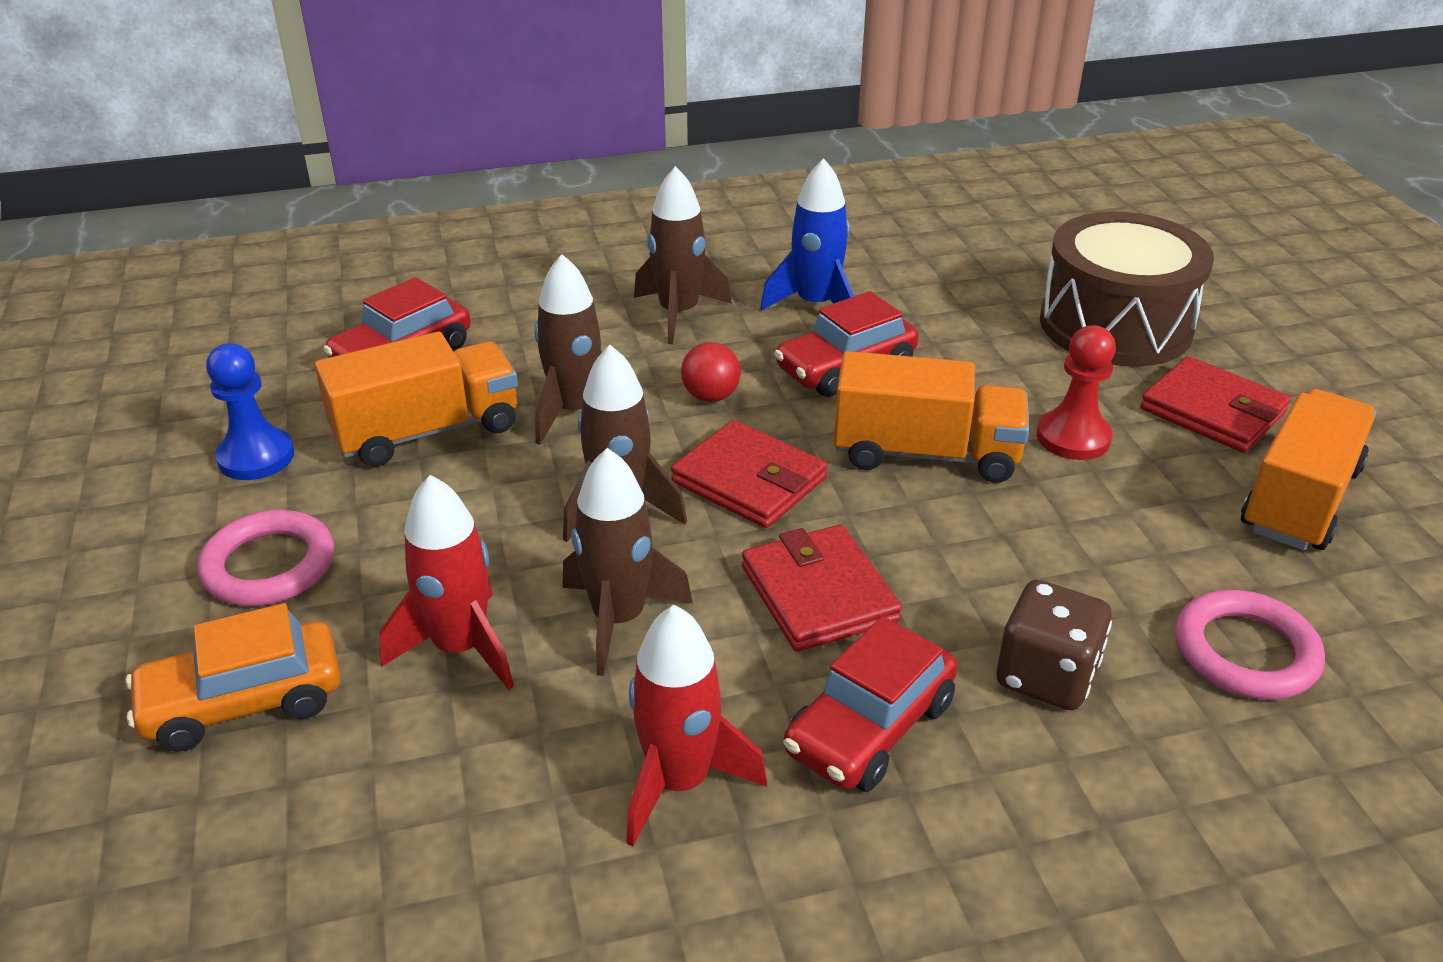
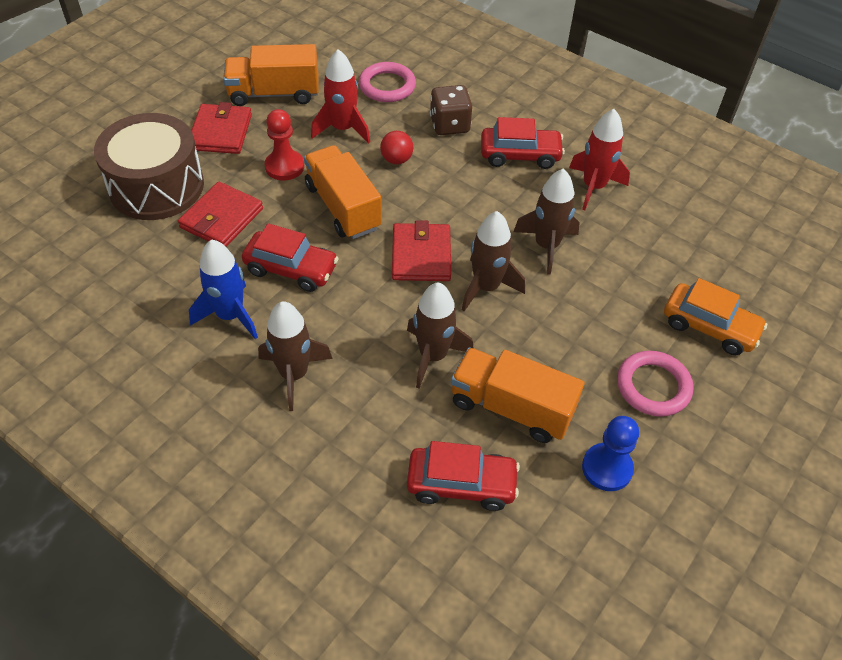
camera: 130 degrees left, 15 degrees up
(460, 648) = (613, 282): red rocket -> red rocket (343, 129)
(710, 396) = (367, 308): red ball -> red ball (396, 160)
(819, 594) = (470, 197): red wallet -> red wallet (221, 218)

